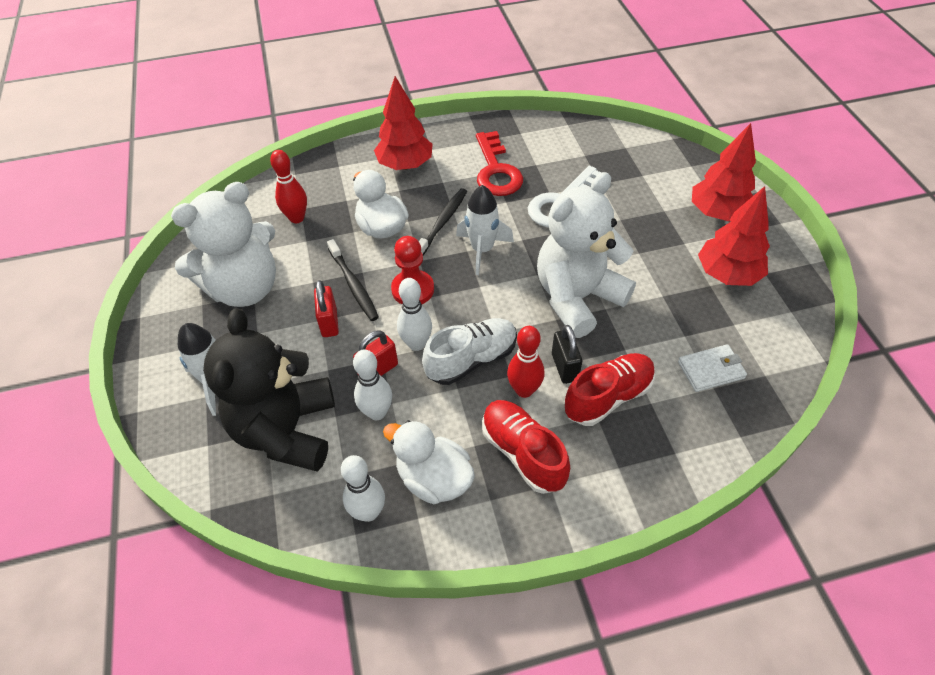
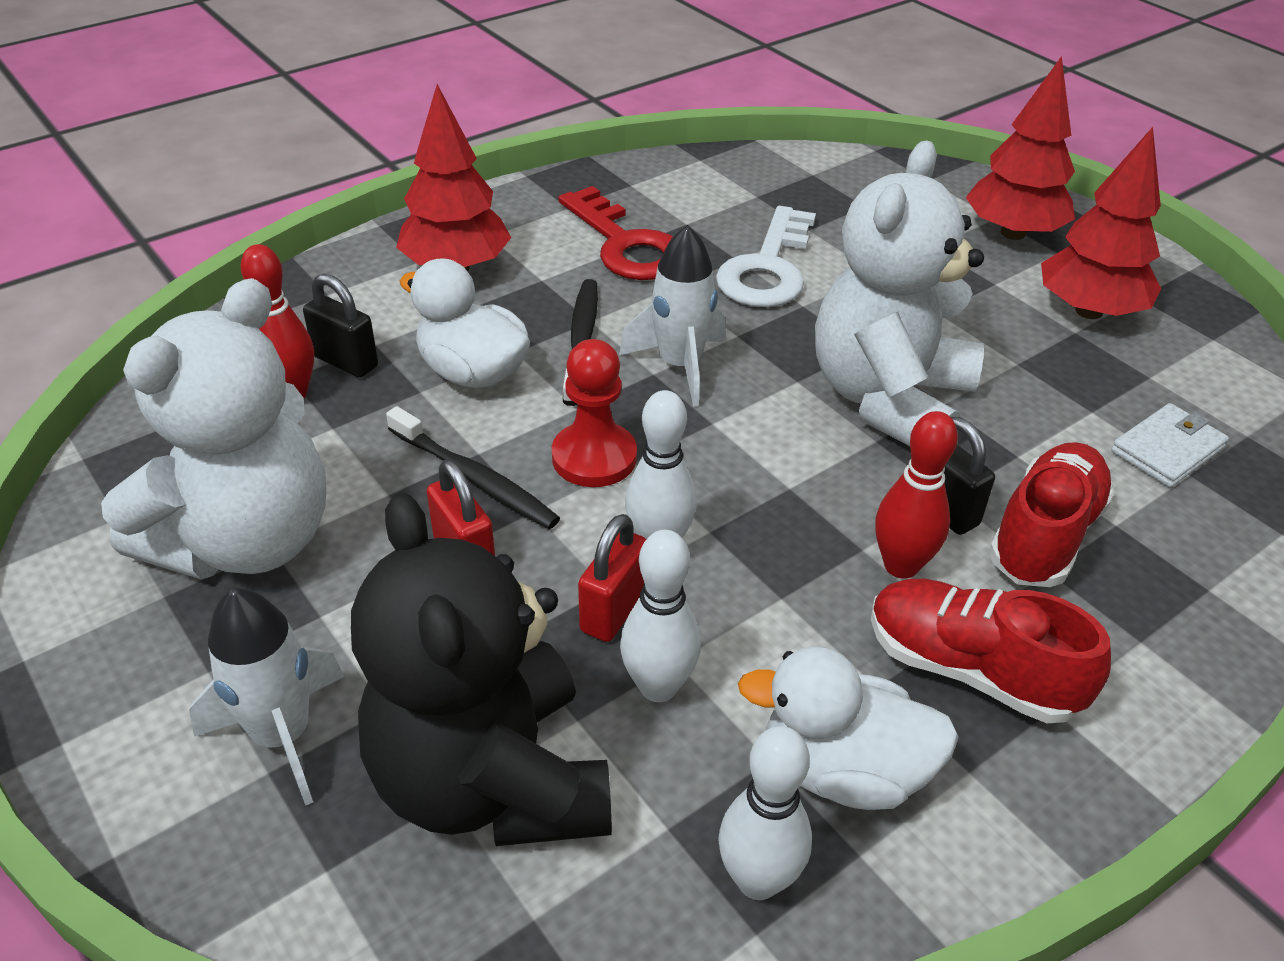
camera: 25 degrees left, 10 degrees down
(328, 206) = (346, 362): none -> black padlock
(471, 360) = (776, 543): white shoe -> none

